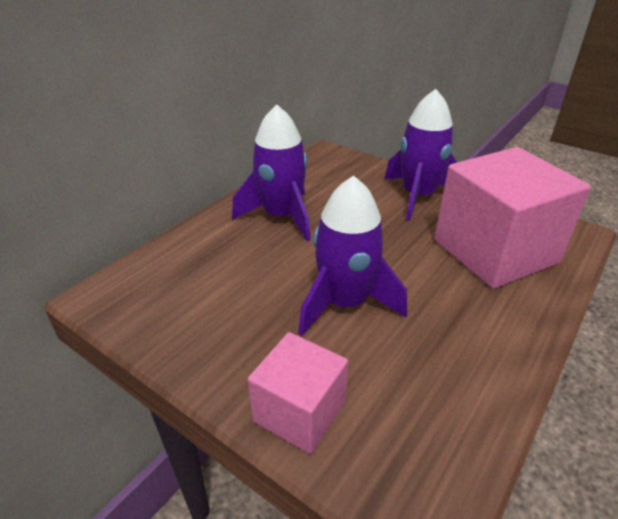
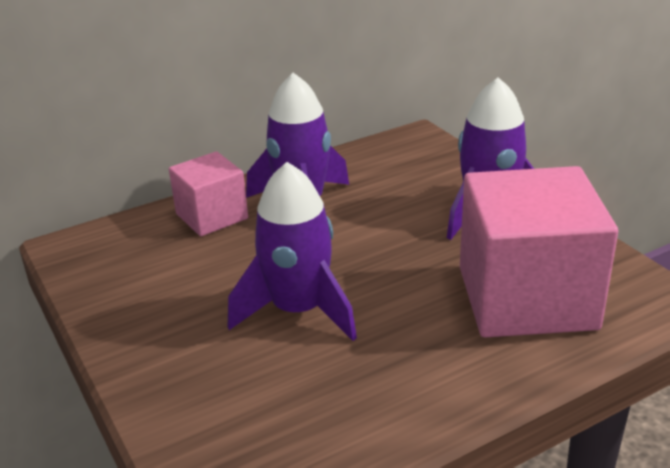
camera: 25 degrees right, 5 degrees down
(299, 412) = (174, 395): pink cube -> pink cube (212, 216)

